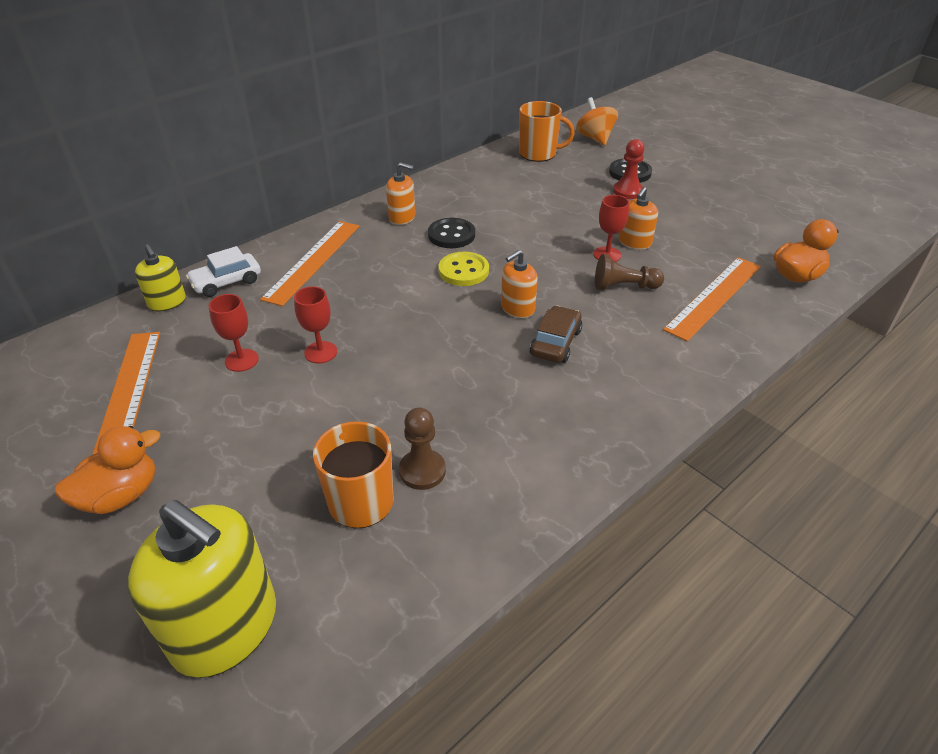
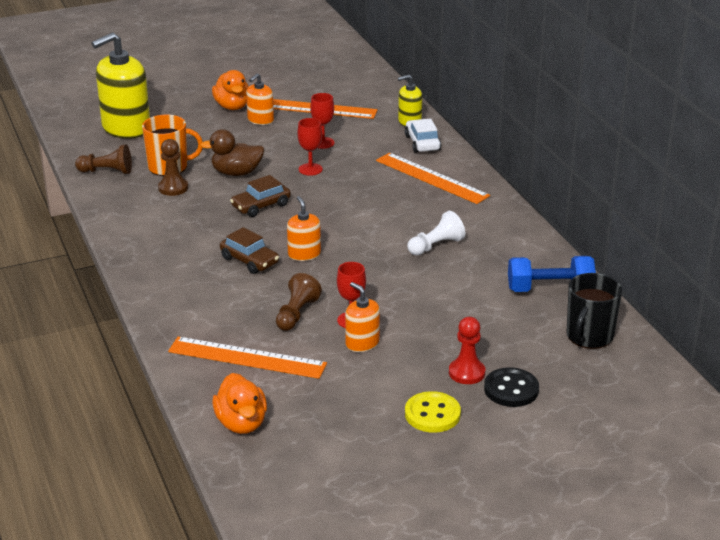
camera: 110 degrees right, 10 degrees down
(353, 417) = (236, 173): none -> brown duck
(402, 217) = (482, 227): orange soap dispenser -> orange soap dispenser (260, 120)
(402, 581) = (107, 171): none -> brown pawn
(431, 369) = (261, 206): none -> brown car
(451, 235) = (436, 246): black button -> white pawn
(463, 271) = (373, 241): yellow button -> yellow button (432, 414)
(486, 175) = (549, 289): none -> blue dumbbell
(538, 154) = (589, 336): orange mug -> black mug
(595, 138) = (619, 392): orange spinning top -> none
(714, 297) = (247, 358): orange ruler -> orange ruler turned 45 degrees counterclockwise

